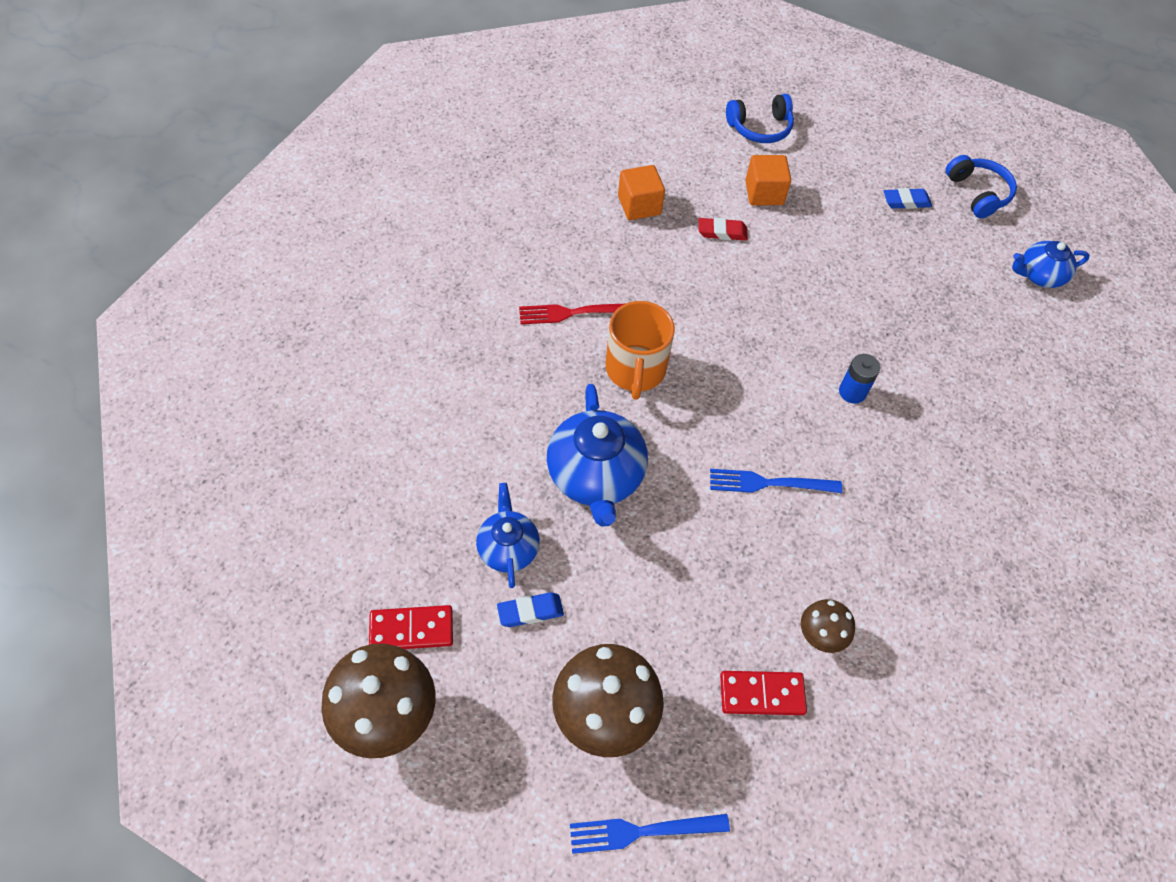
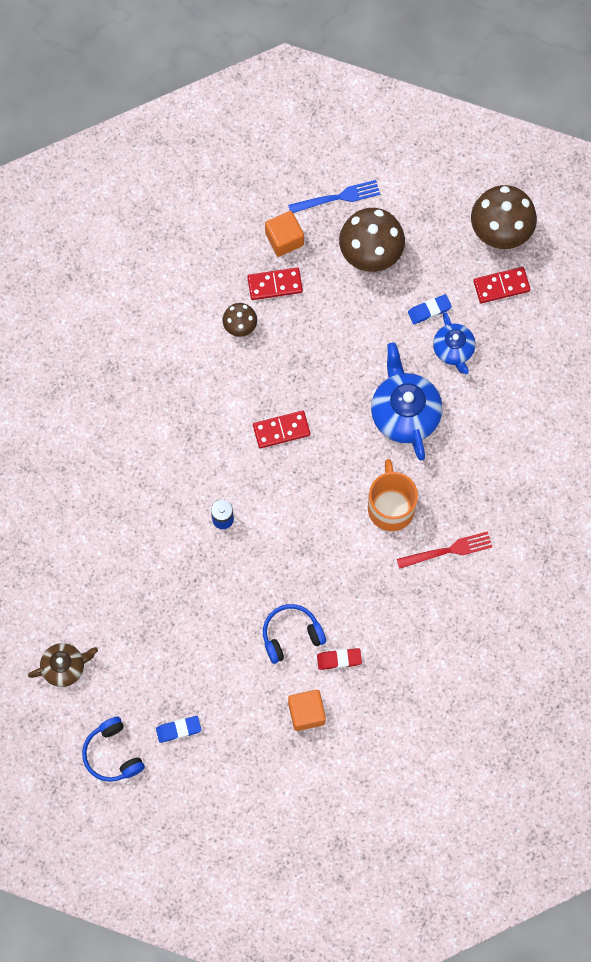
camera: 175 degrees right, 15 degrees up
(639, 205) = (414, 675): orange cube -> orange cube (284, 239)
(760, 128) = (317, 796): blue headphones -> blue headphones (291, 635)
(768, 483) = (281, 430): blue fork -> red domino
(1039, 275) = (64, 667): blue teapot -> brown teapot

